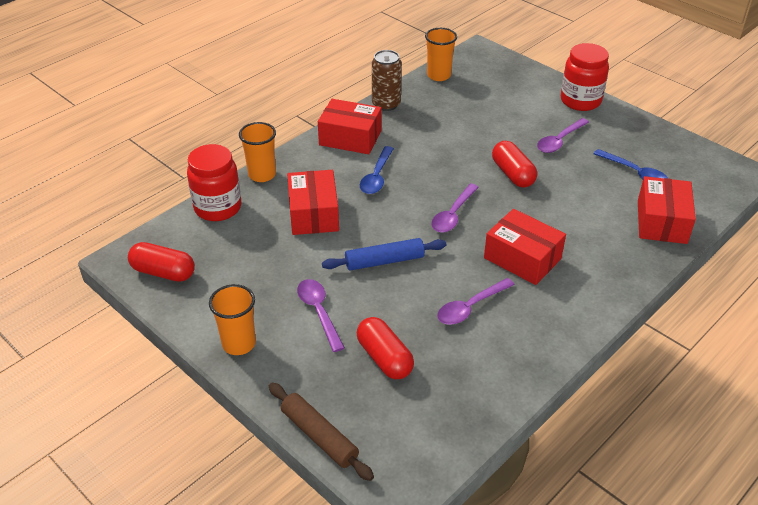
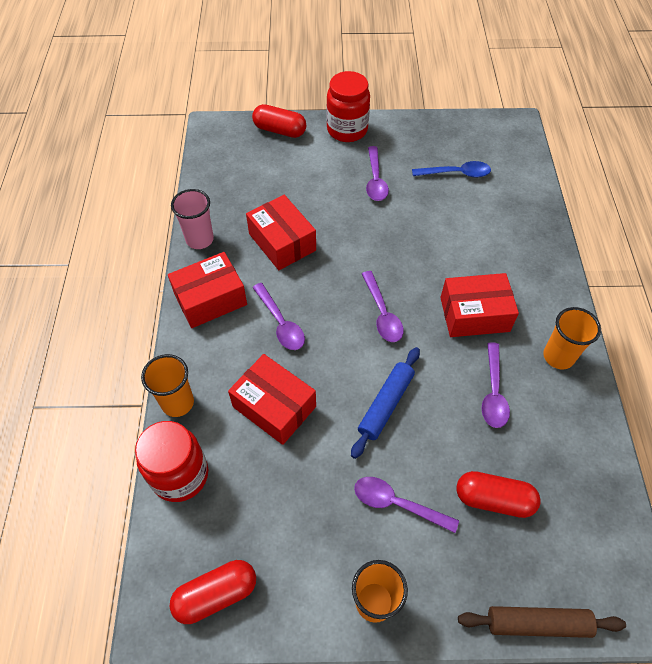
camera: 45 degrees left, 15 degrees up
(377, 176) = (280, 323): blue spoon -> purple spoon
(386, 104) = (199, 239): brown can -> pink cup
(438, 75) = (209, 177): orange cup -> orange cup (558, 356)
(512, 174) = (379, 238): red capsule -> red capsule (280, 130)
(662, 222) = (519, 206): red box -> red box (282, 242)

